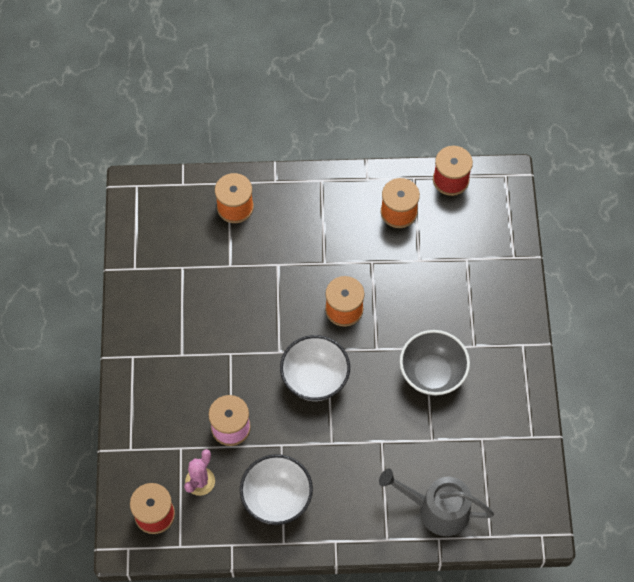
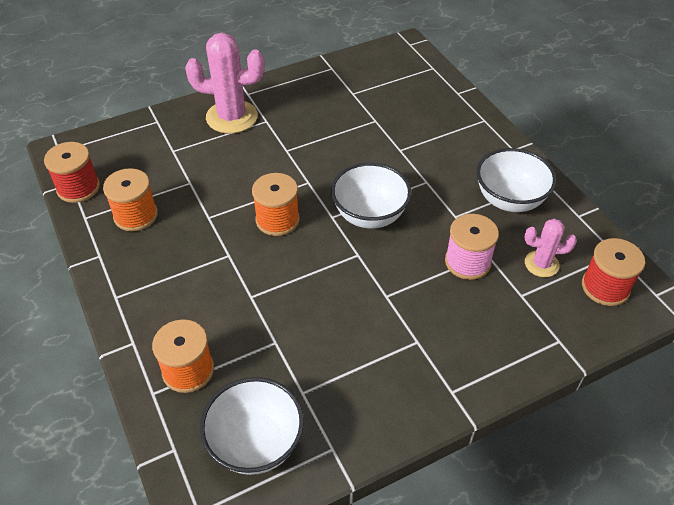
camera: 115 degrees left, 15 degrees down
(161, 228) = (256, 443): none -> white bowl
(432, 374) = (311, 138): grey bowl -> none
(437, 509) = (434, 100): grey watering can -> none
(492, 319) = (232, 117): none -> pink cactus

